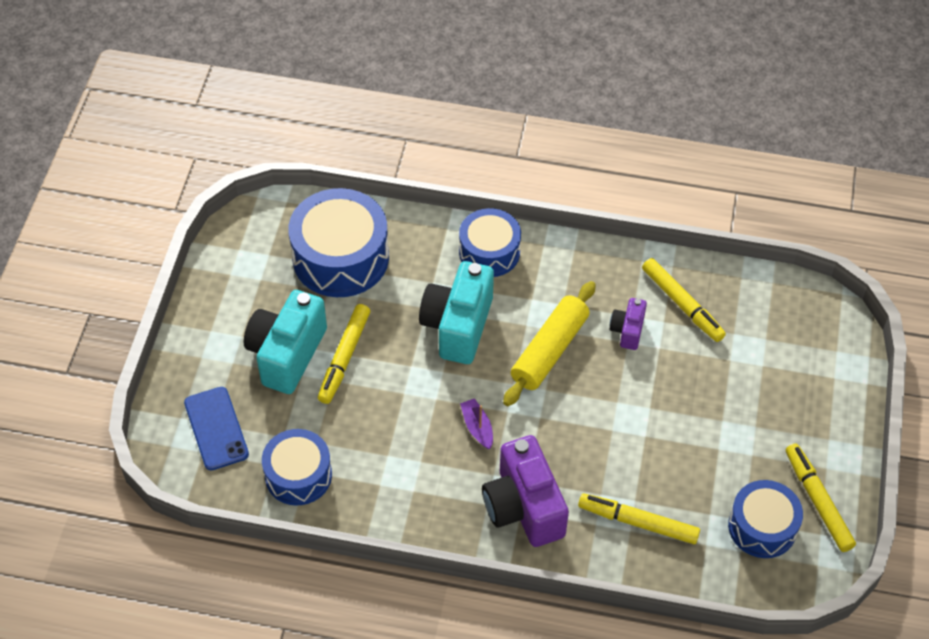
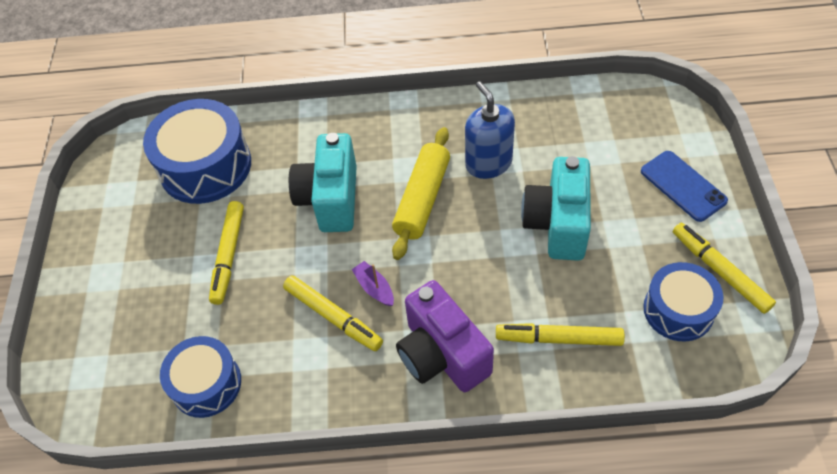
camera: 10 degrees left, 0 degrees up
(216, 428) = (113, 358): blue phone -> blue phone (683, 186)
(287, 354) = (171, 267): turquoise camera -> turquoise camera (557, 224)
(489, 252) = (342, 128): blue drum -> none
(627, 330) = (488, 163): purple camera -> blue soap dispenser
(682, 304) = (529, 129): yellow marker -> yellow marker (333, 317)

